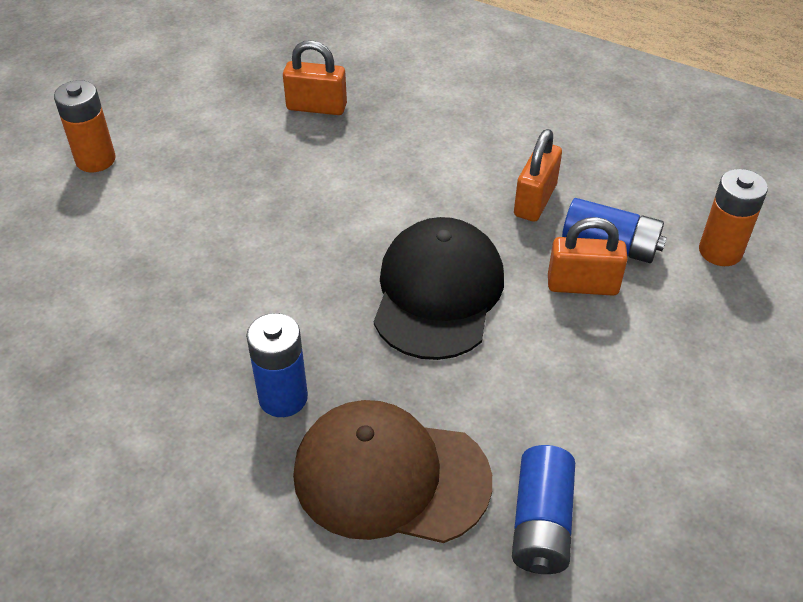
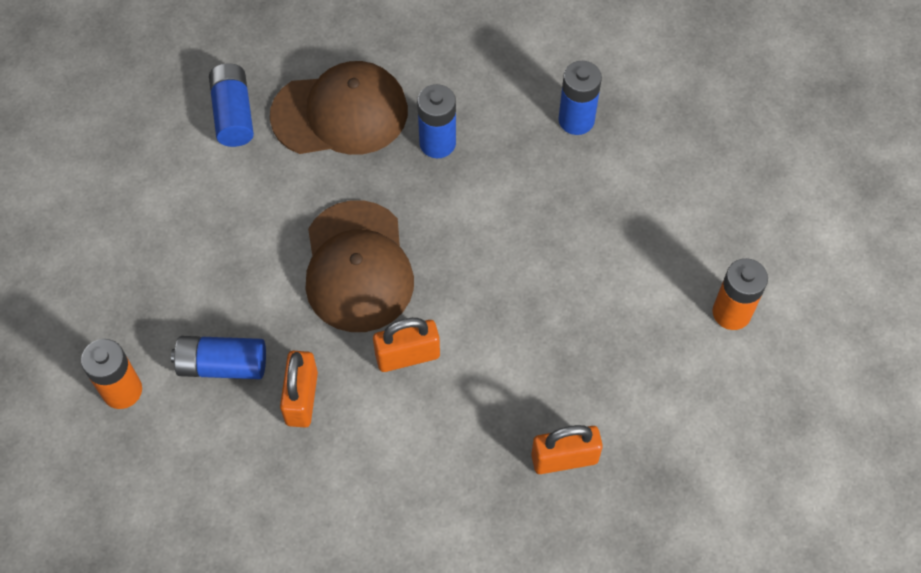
camera: 160 degrees right, 15 degrees up
(100, 374) = (576, 120): none -> blue battery
(438, 293) = (357, 267): black cap -> brown cap
(582, 285) = (239, 313): orange padlock -> orange padlock (407, 356)

